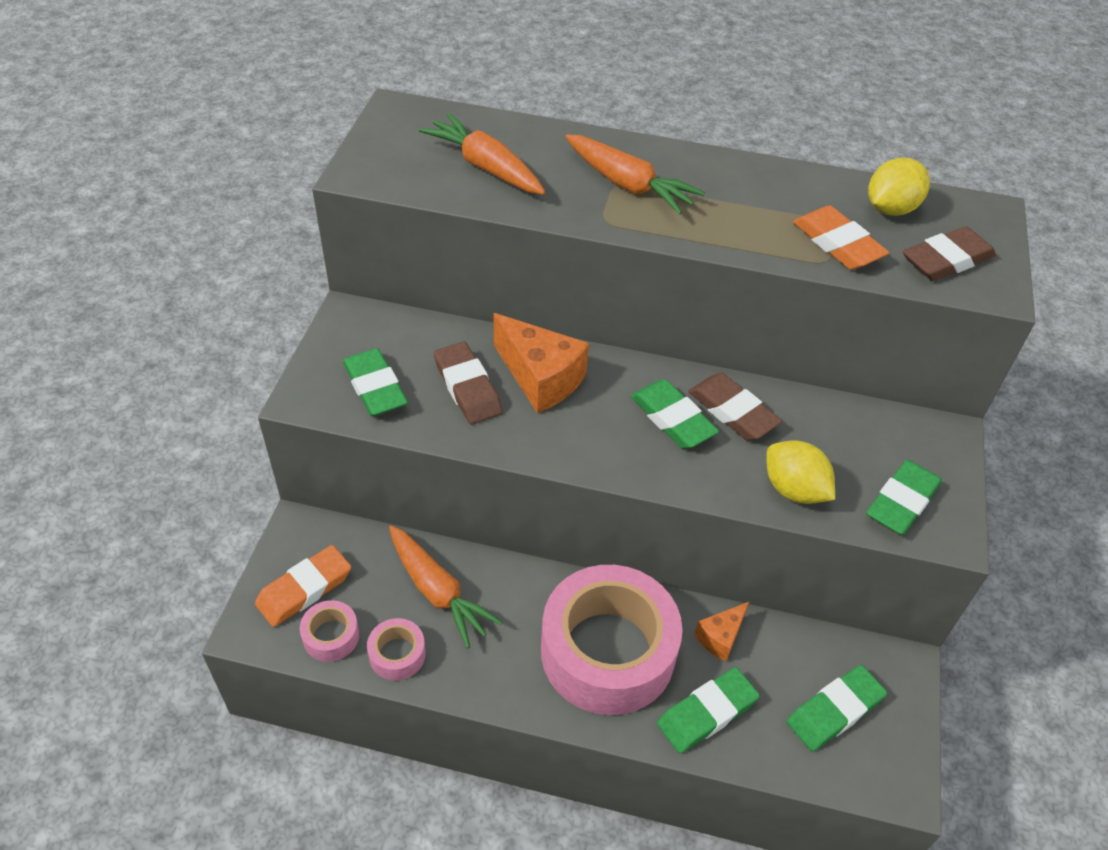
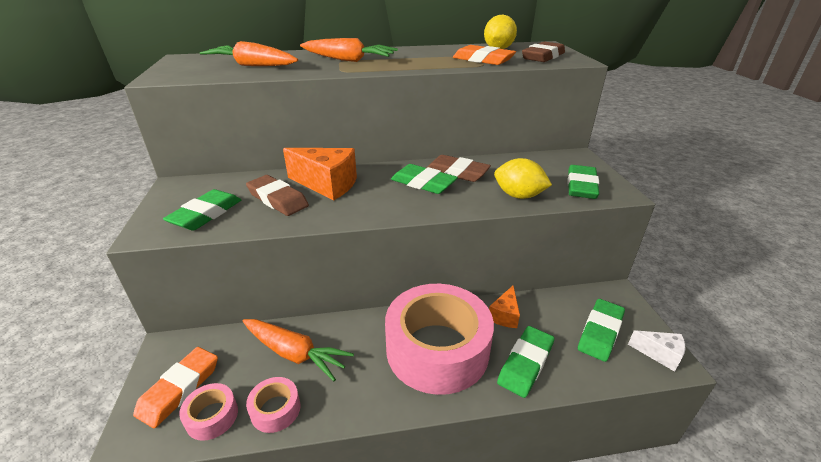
camera: 20 degrees left, 15 degrees down
(375, 387) = (206, 214): green eraser -> green eraser turned 75 degrees clockwise
(893, 771) = (659, 354): none -> white cheese

